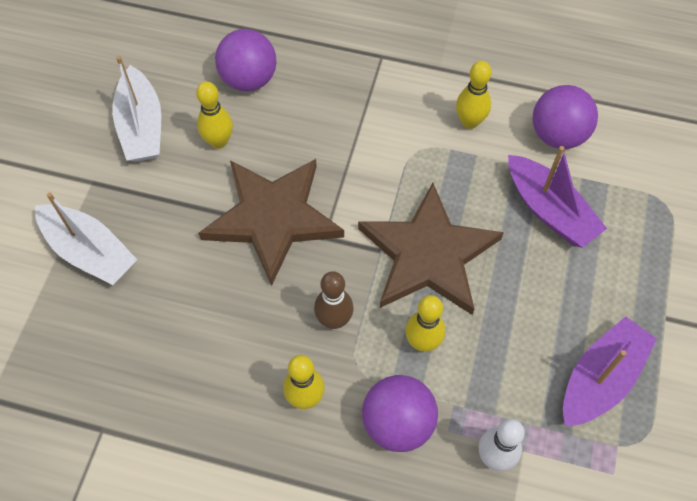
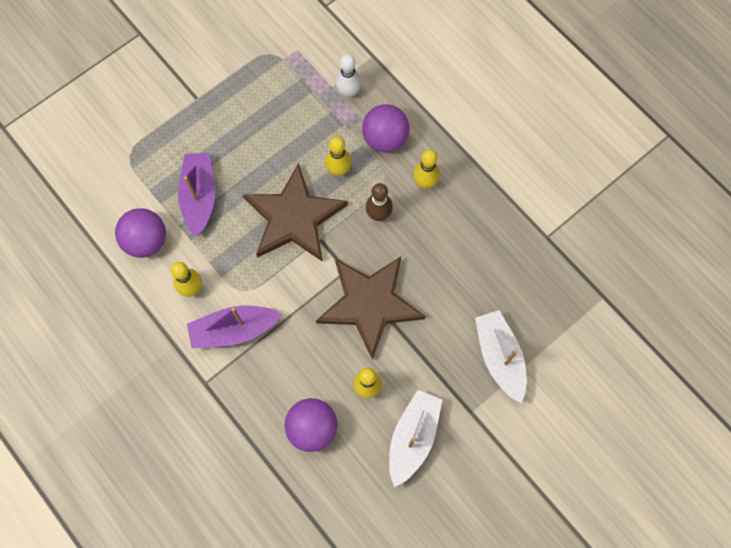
camera: 145 degrees left, 10 degrees up
(600, 379) = (261, 92): purple boat -> purple boat (234, 330)

